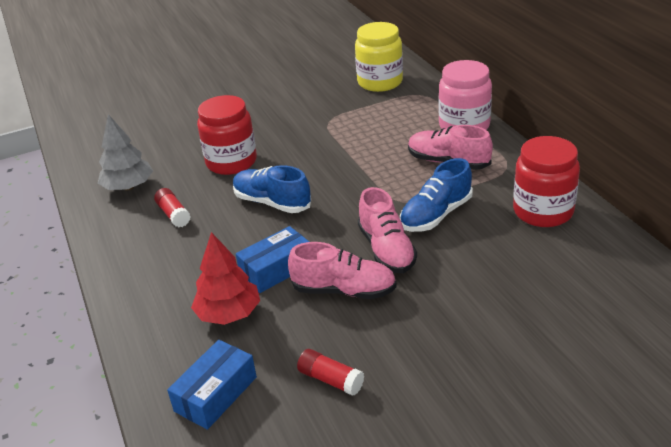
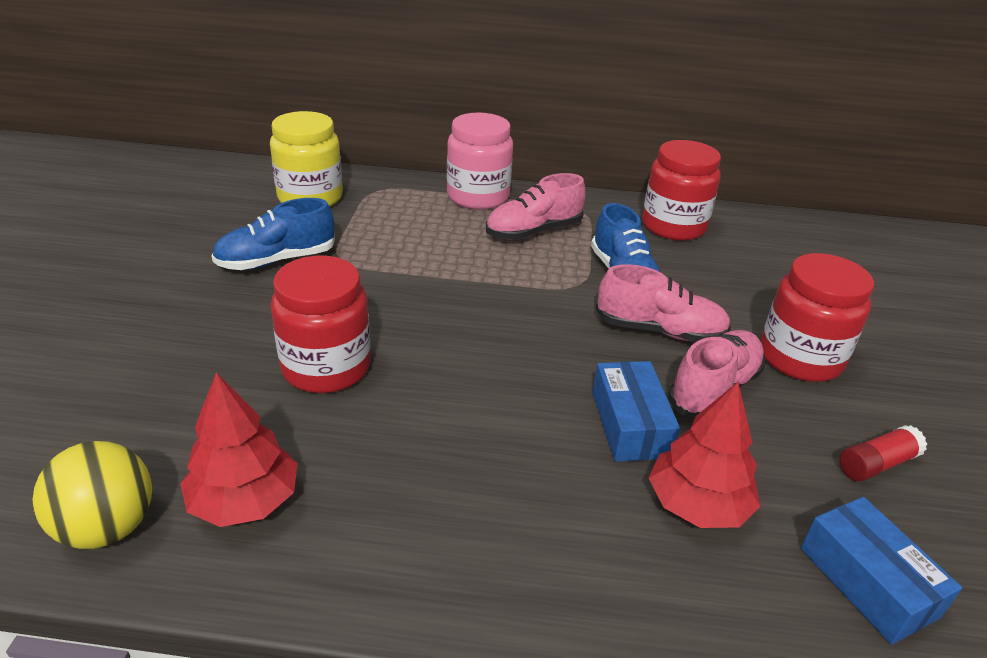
camera: 65 degrees left, 0 degrees up
(93, 167) = (107, 527): none -> yellow ball
(128, 187) = (245, 501): grey tree -> red tree
(174, 214) = (395, 475): red glue stick -> none
(272, 203) = (474, 371): blue shoe -> blue shoe (276, 260)
(423, 319) = (800, 358): none -> red jar

